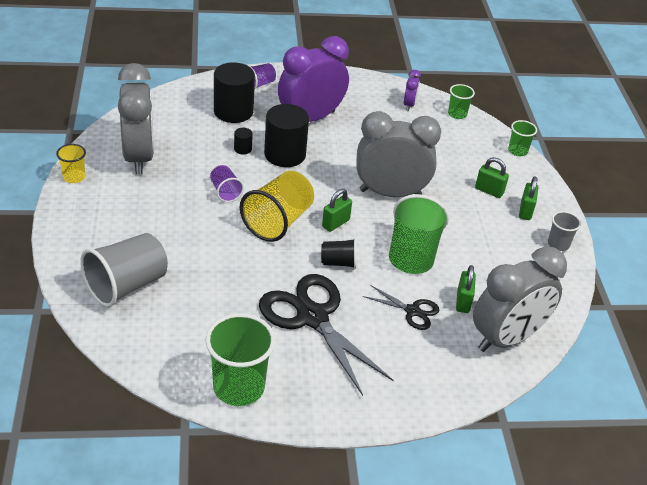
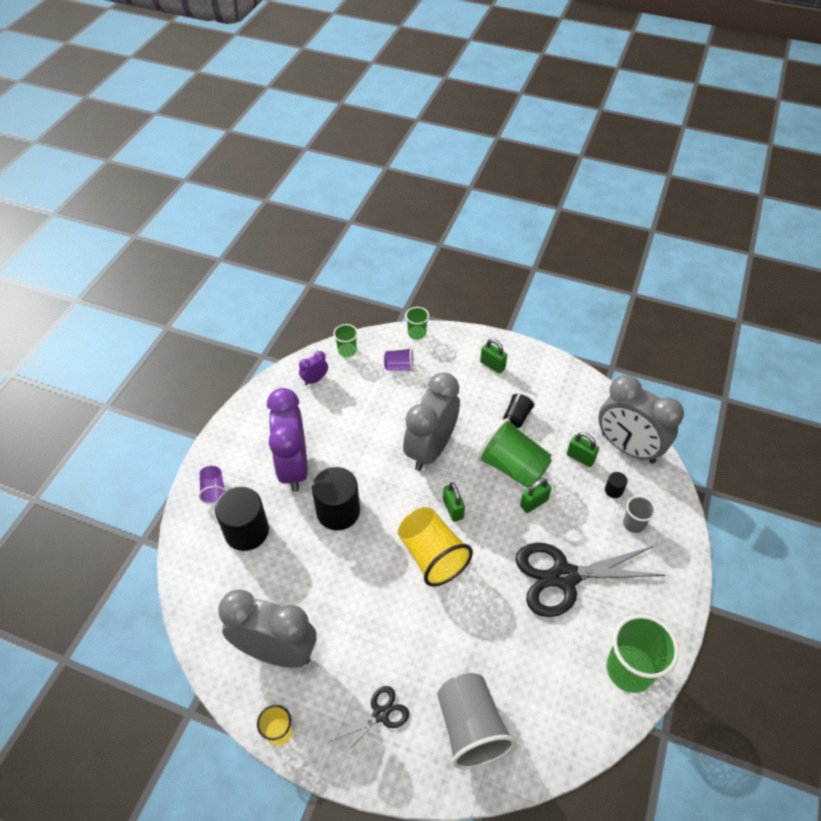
camera: 60 degrees left, 10 degrees up
(225, 192) = (370, 586): purple cup -> purple cup (399, 367)
(242, 149) = (311, 545): black cylinder -> black cylinder (613, 490)
(338, 262) = (504, 528): black cup -> black cup (516, 417)
(409, 105) = (315, 380): purple clock -> purple clock turned 75 degrees counterclockwise
(412, 311) = (579, 498): black scissors -> black scissors (380, 714)
(489, 191) = (458, 377): green padlock -> green padlock (534, 503)
(506, 338) = (628, 447): grey clock -> grey clock turned 135 degrees clockwise
(558, 244) = (538, 364): grey cup -> grey cup (633, 524)

